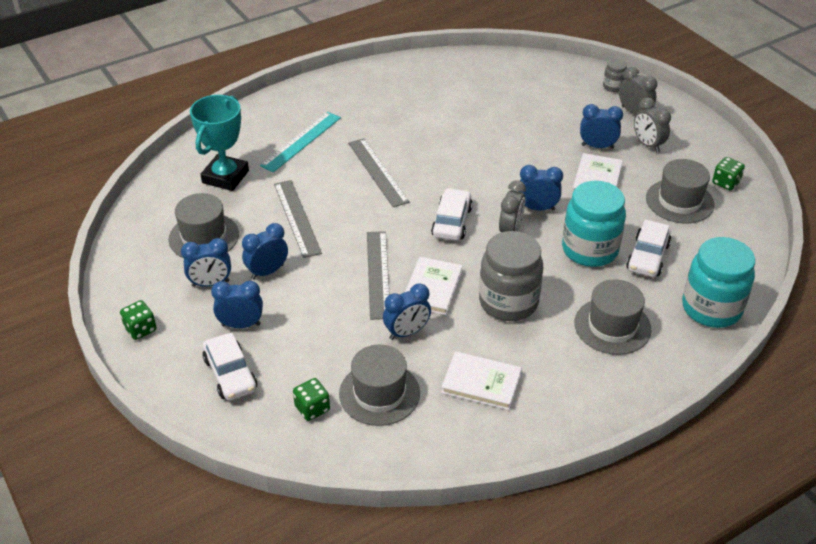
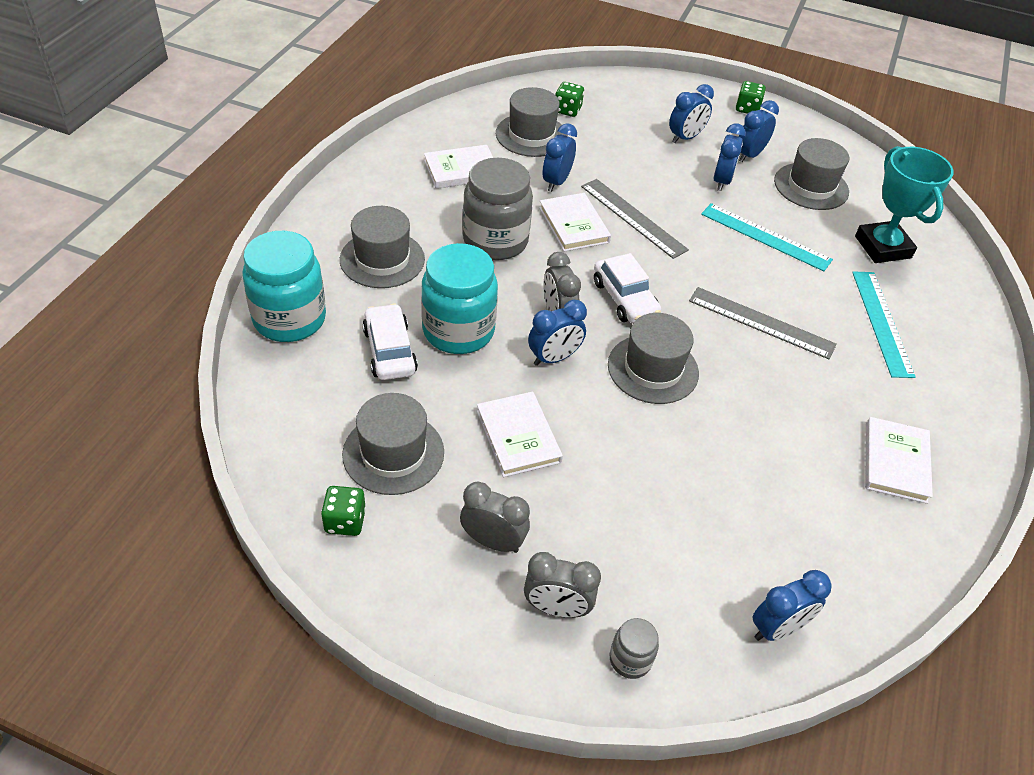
camera: 140 degrees right, 5 degrees up
(230, 374) = (648, 107): white car -> none
(297, 218) = (765, 237): grey ruler -> turquoise ruler
(396, 90) = (895, 462): none -> white book
(479, 177) = (653, 369): none -> grey hat
(597, 146) = (558, 498): blue clock -> blue clock (777, 628)

